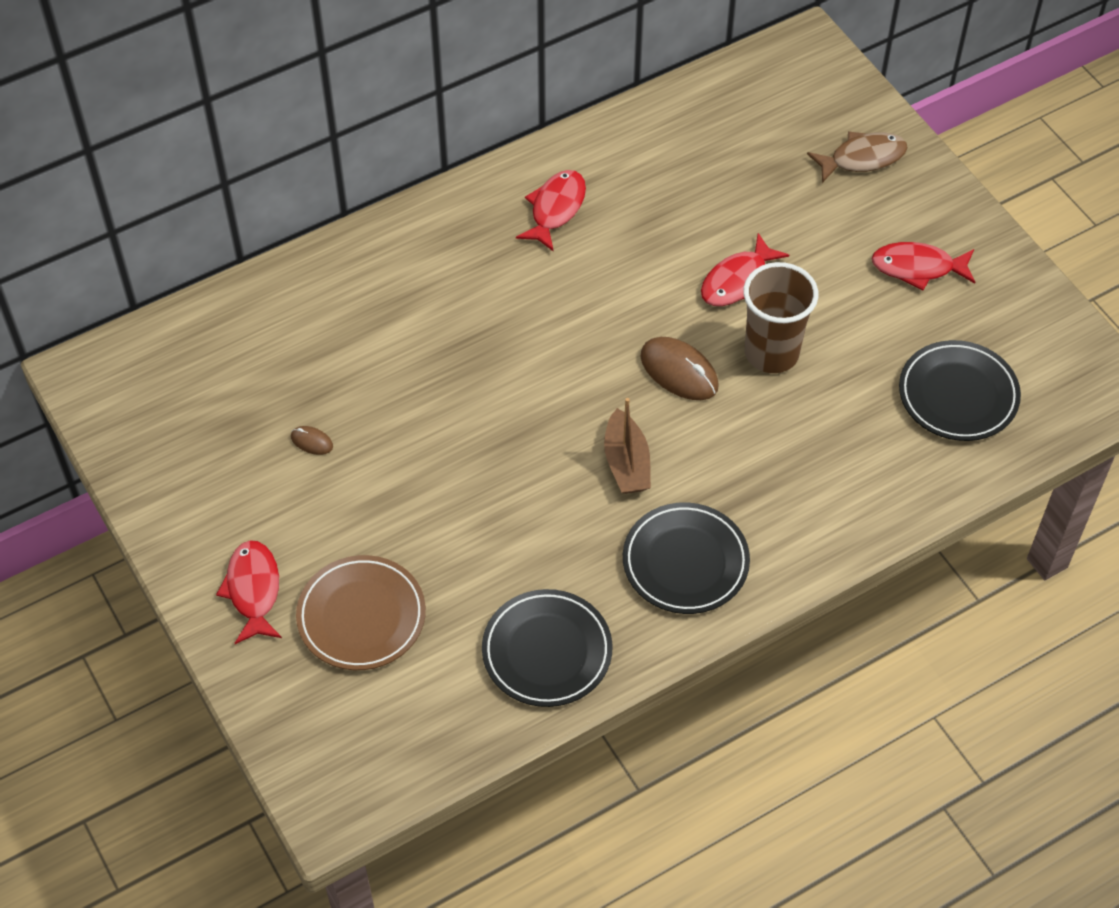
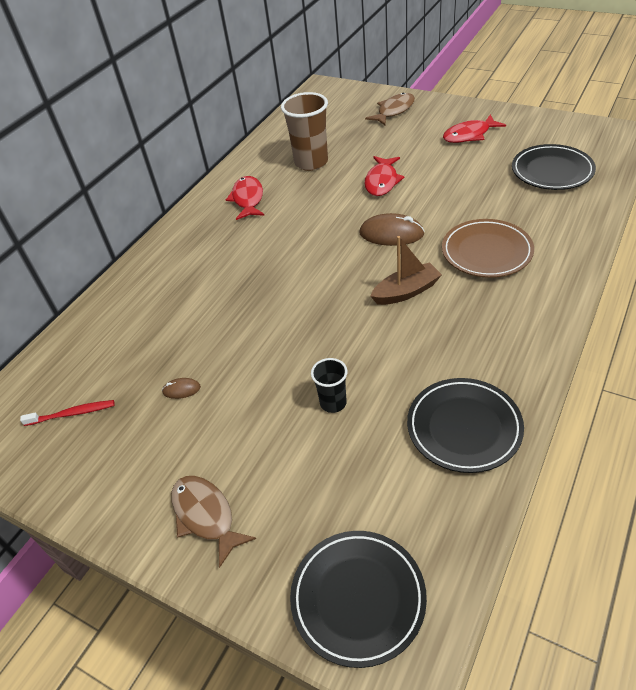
camera: 25 degrees left, 10 degrees down
(192, 404) = (72, 414): none -> red toothbrush
(253, 590) = (206, 516): red fish -> brown fish
(361, 616) = (307, 484): brown plate -> brown plate (486, 252)
(446, 549) = (333, 403): none -> black cup
(626, 463) = (406, 292): brown boat -> brown boat turned 75 degrees counterclockwise
(685, 562) = (497, 323): black plate -> black plate (358, 598)
(771, 353) = (434, 201): brown cup -> brown cup (311, 162)

